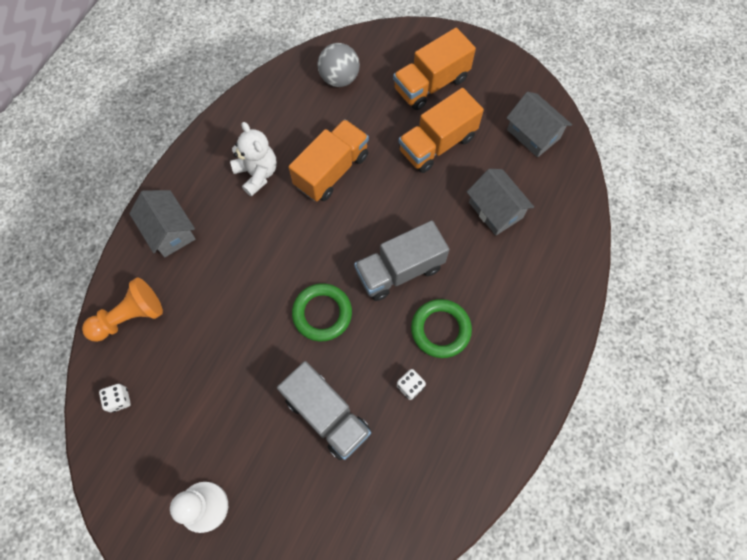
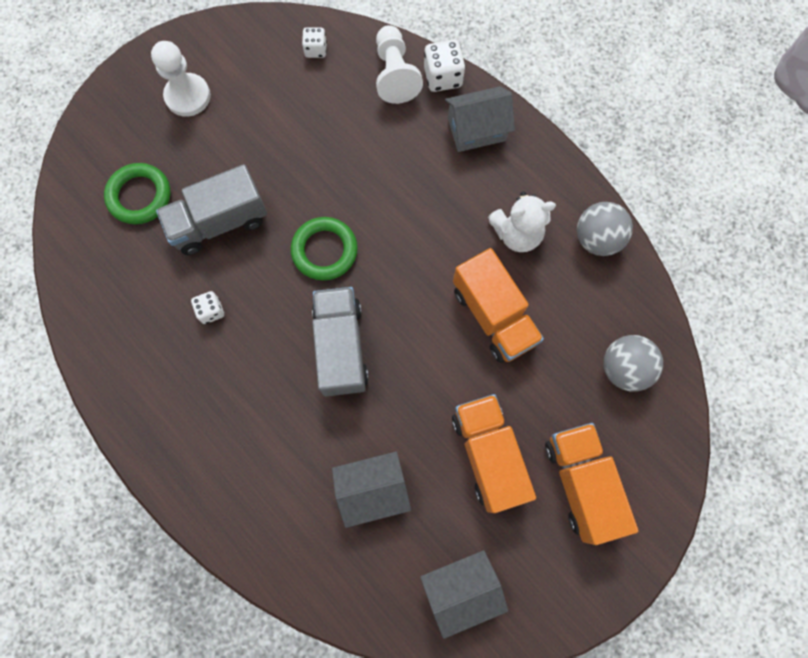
camera: 110 degrees right, 5 degrees up
(122, 275) = (443, 77): none -> white dice
(129, 317) = (395, 74): orange pawn -> white pawn
(243, 119) = (596, 239): none -> grey ball
(440, 329) = (256, 365): green ring -> green ring (140, 196)

